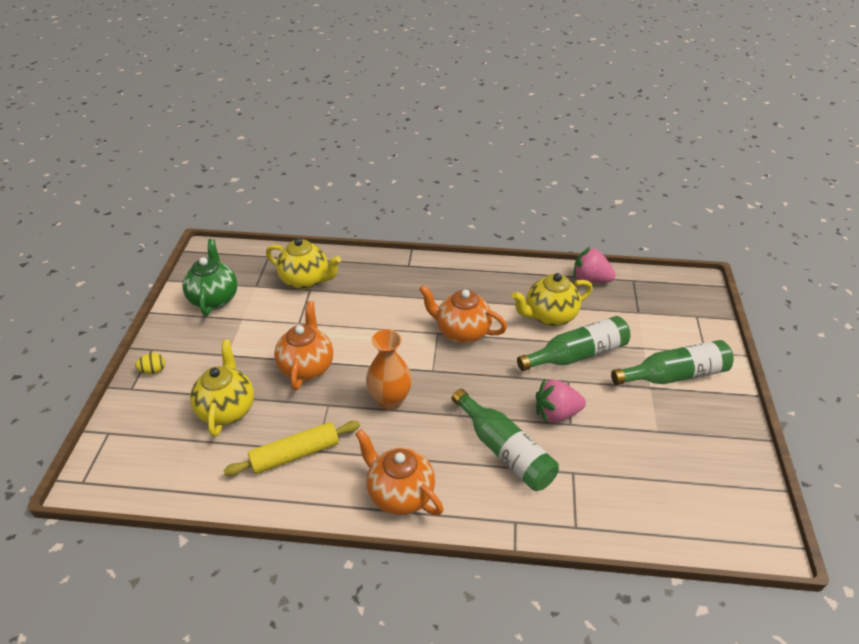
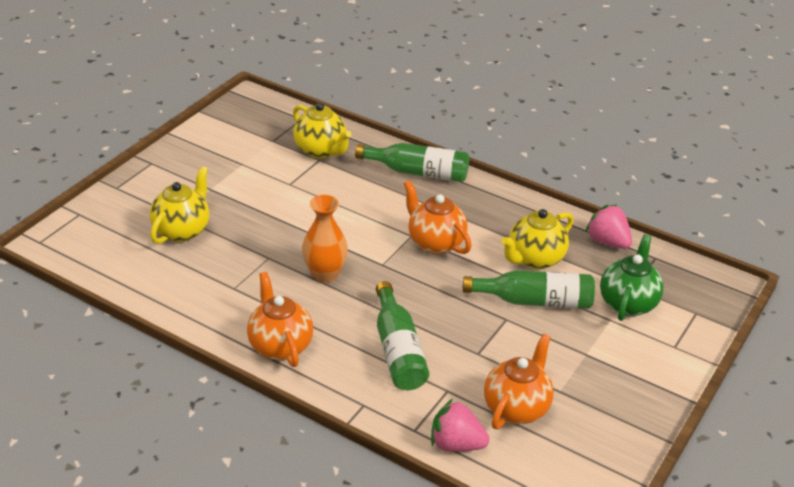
camera: 25 degrees right, 5 degrees down
(153, 370) = (142, 180): yellow egg -> none
(214, 299) = (229, 139): green teapot -> green teapot (628, 303)
(295, 454) = (214, 284): yellow rolling pin -> none
(307, 367) = (271, 222): orange teapot -> orange teapot (516, 408)
(549, 316) = (535, 259): yellow teapot -> yellow teapot turned 45 degrees counterclockwise
(556, 413) = (471, 340): pink strawberry -> pink strawberry (456, 444)
(674, 375) = (621, 353): green bottle -> green bottle (418, 172)

